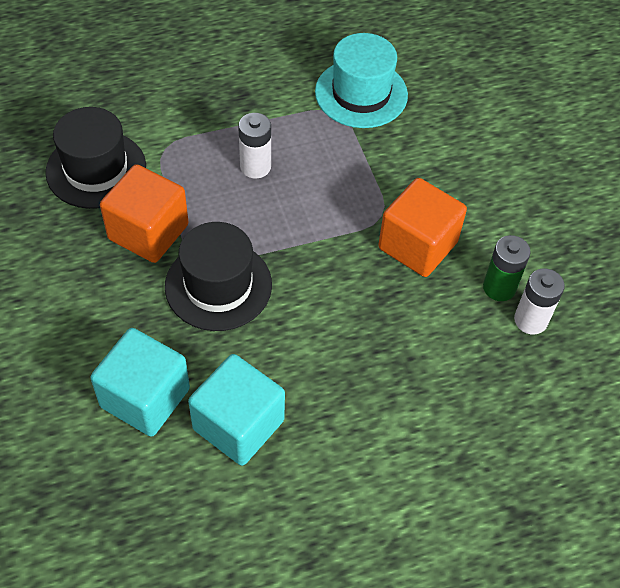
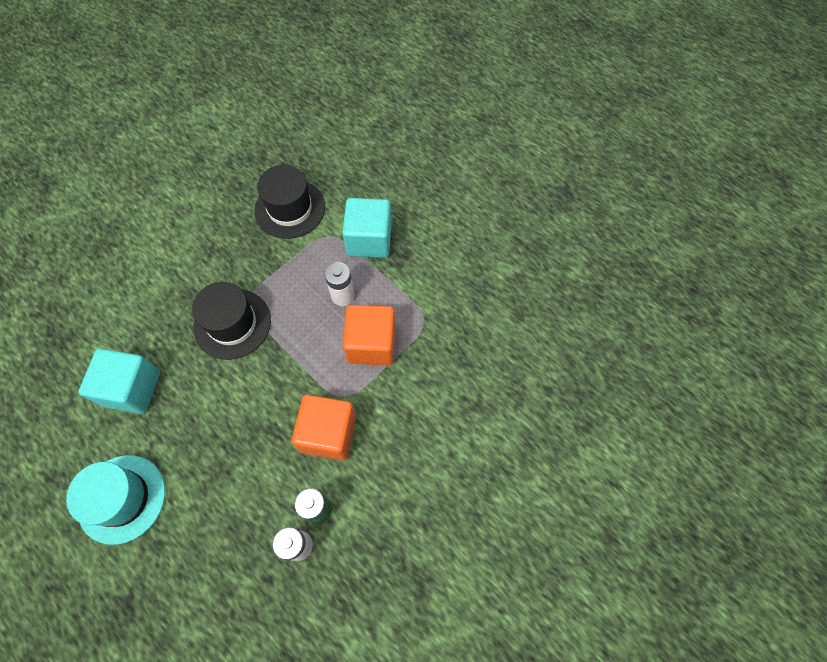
camera: 65 degrees right, 10 degrees up
(145, 398) = (131, 327): turquoise cube -> turquoise cube (369, 239)
(148, 232) = (255, 263): orange cube -> orange cube (371, 344)
(361, 93) = (452, 329): turquoise hat -> turquoise hat (121, 498)

